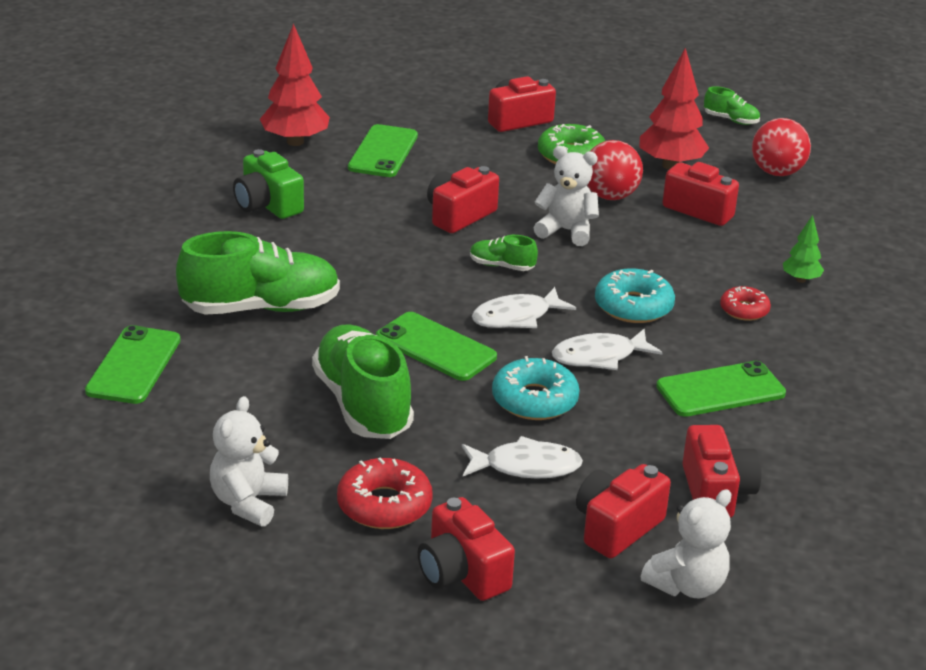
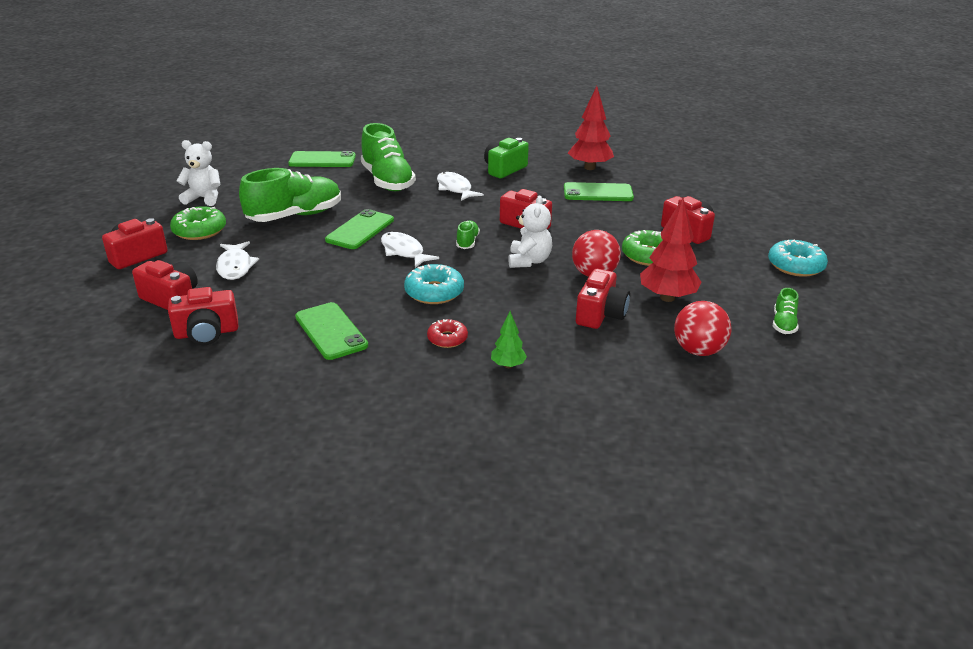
camera: 80 degrees right, 0 degrees up
(384, 505) = (199, 230): red donut -> green donut
(534, 400) = (307, 264): turquoise donut -> turquoise donut (795, 265)
(599, 357) = (363, 283): white fish -> white fish (455, 188)
(687, 585) = (110, 325): white teddy bear -> none

